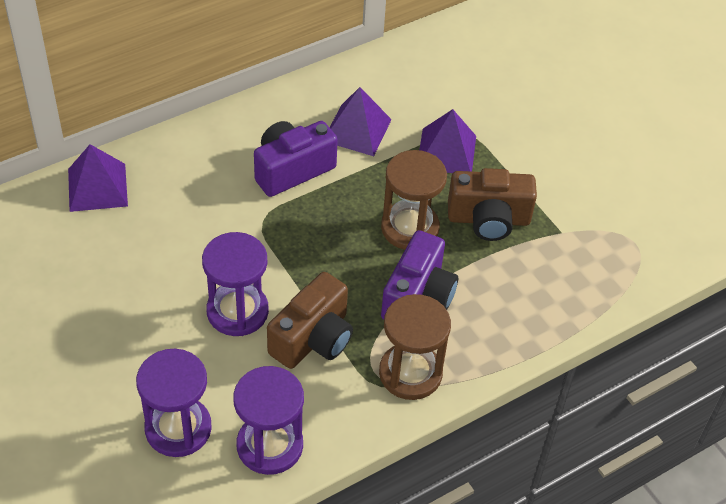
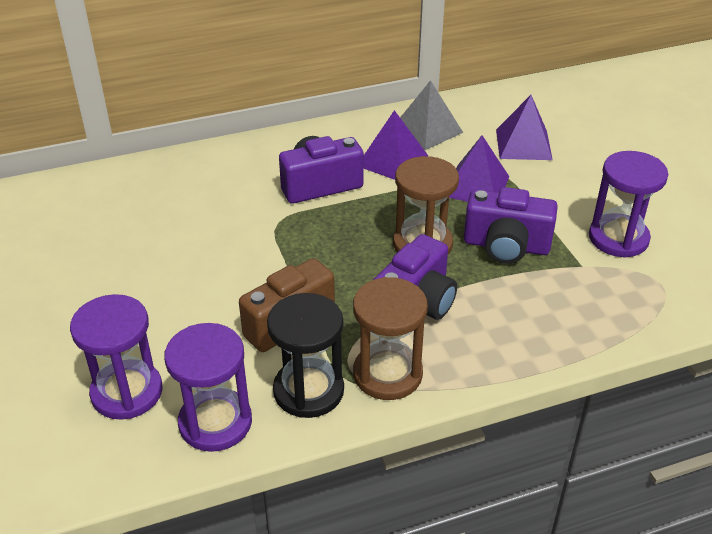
camera: 15 degrees right, 10 degrees down
(97, 187) = (134, 179): purple pyramid -> purple pyramid (523, 144)
(237, 311) = (226, 295): purple hourglass -> purple hourglass (618, 238)
(344, 401) = (308, 391): none -> black hourglass
(383, 86) = (427, 130): none -> grey pyramid
(488, 219) = (506, 246): brown camera -> purple camera

